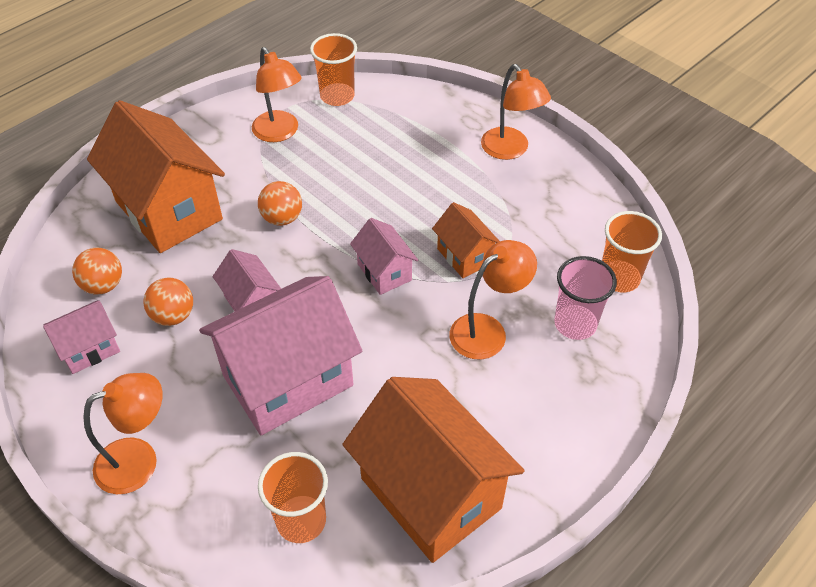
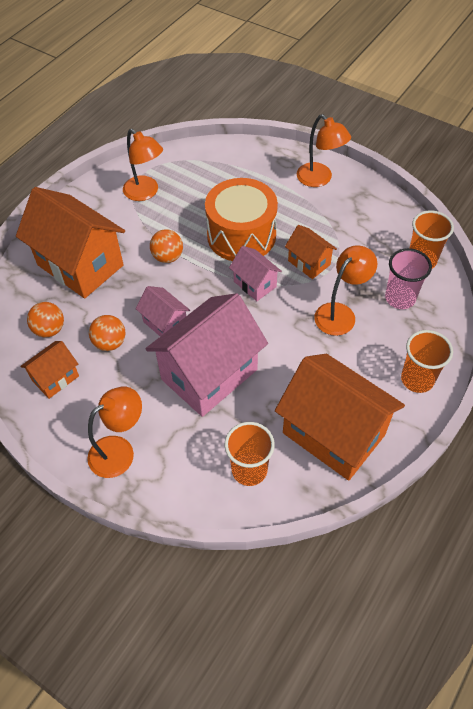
camera: 10 degrees left, 5 degrees up
(89, 349) = (55, 378): pink house -> orange house
(337, 96) = (180, 158): orange cup -> orange cup (417, 379)
(386, 206) = (241, 235): none -> orange drum

